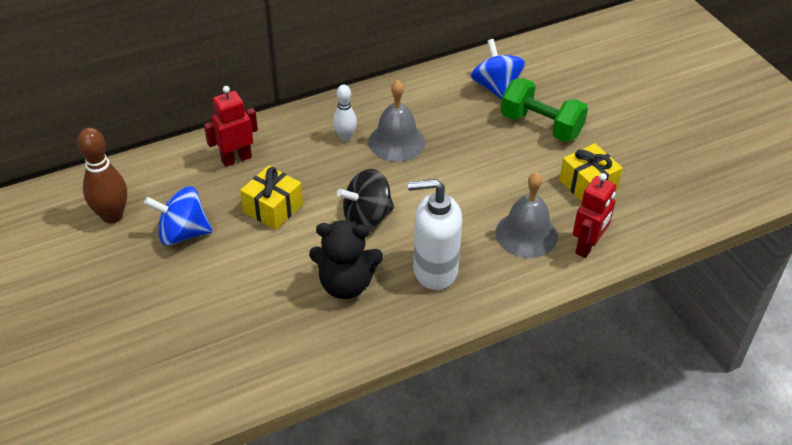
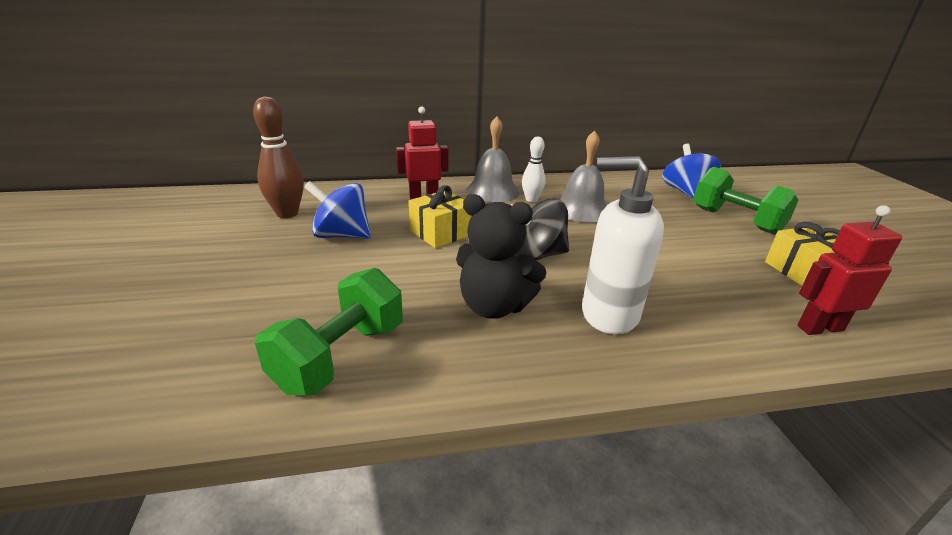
camera: 15 degrees right, 15 degrees down
(250, 357) = (340, 356): none -> green dumbbell
(526, 234) = (730, 301): grey bell -> grey bell (492, 191)
(587, 246) = (819, 328): red robot -> red robot turned 150 degrees counterclockwise

